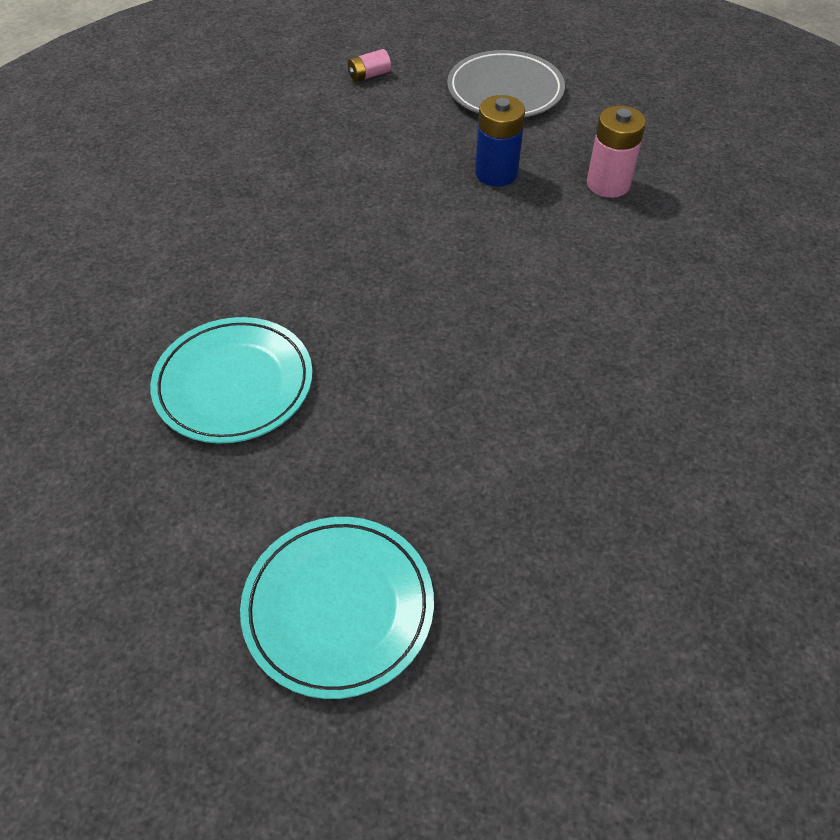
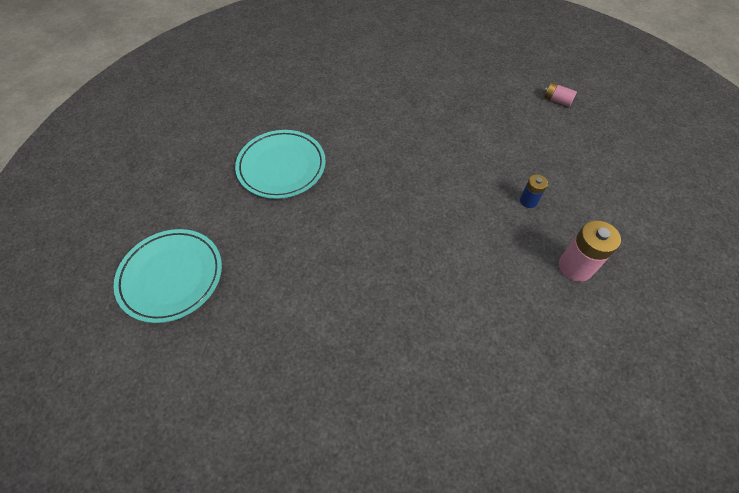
camera: 60 degrees right, 5 degrees up
(496, 173) = (528, 201): blue battery -> blue battery, size x0.57
(505, 91) = (613, 169): grey plate -> none

